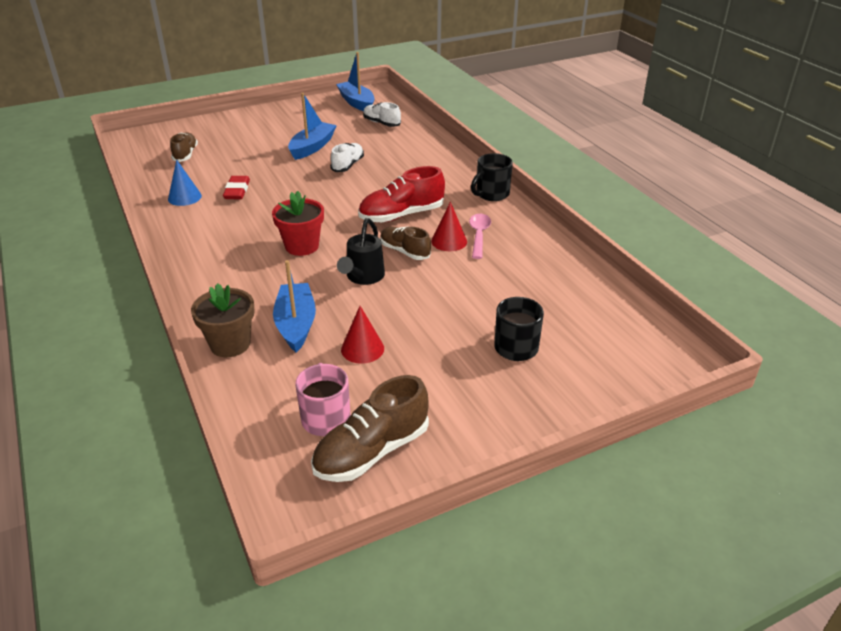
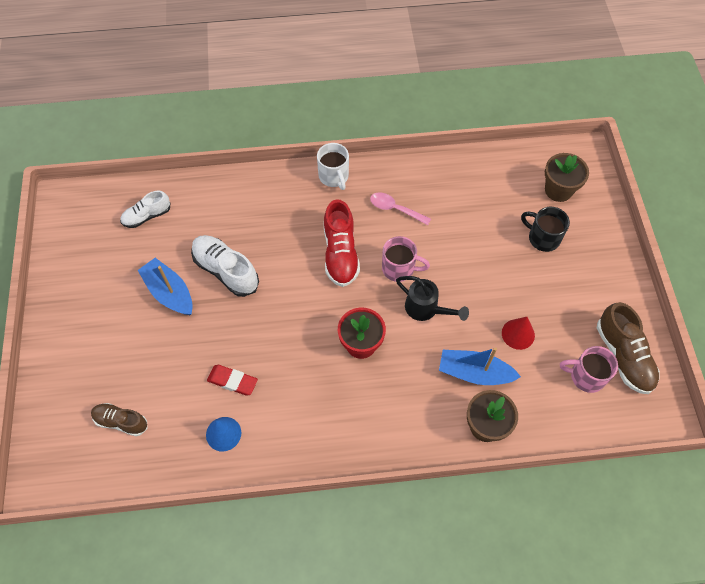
camera: 70 degrees left, 25 degrees up
(348, 165) = (226, 271): white shoe -> white shoe, size x1.57
(357, 103) = (81, 224): blue boat -> none
(405, 251) = (399, 268): brown shoe -> pink mug
(449, 241) = (396, 232): red cone -> none
(491, 194) = (334, 176): black mug -> white mug
(603, 348) = (558, 190): none -> brown flower pot

